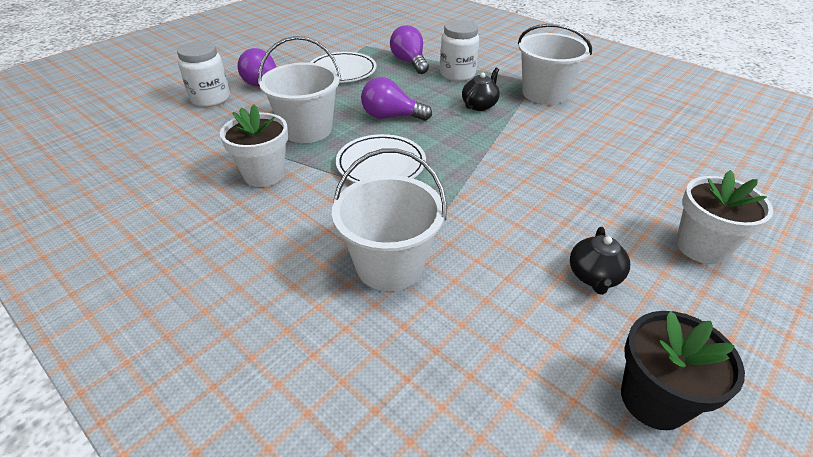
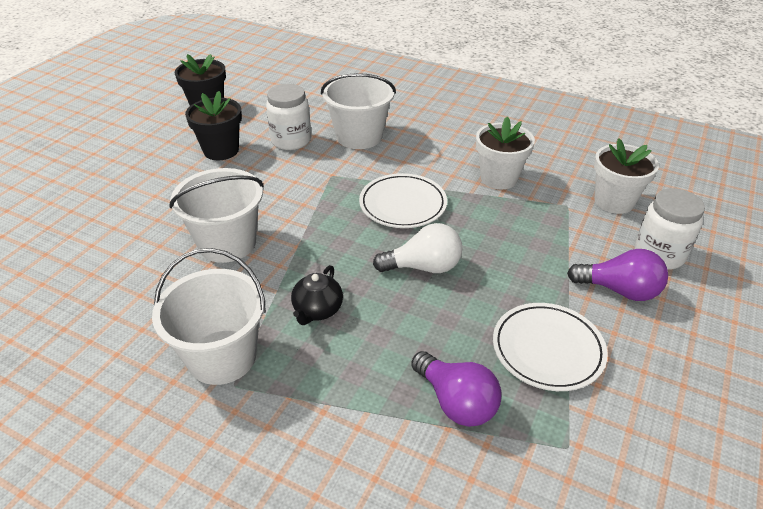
camera: 165 degrees right, 0 degrees up
(307, 129) = (504, 231): white bucket -> white bucket (227, 243)
(391, 117) = (423, 267): purple light bulb -> white light bulb
(457, 74) = (363, 381): white jar -> white jar (291, 141)
(594, 277) = (221, 150): black teapot -> black flower pot
(701, 247) = (131, 180): white flower pot -> white flower pot (614, 201)

